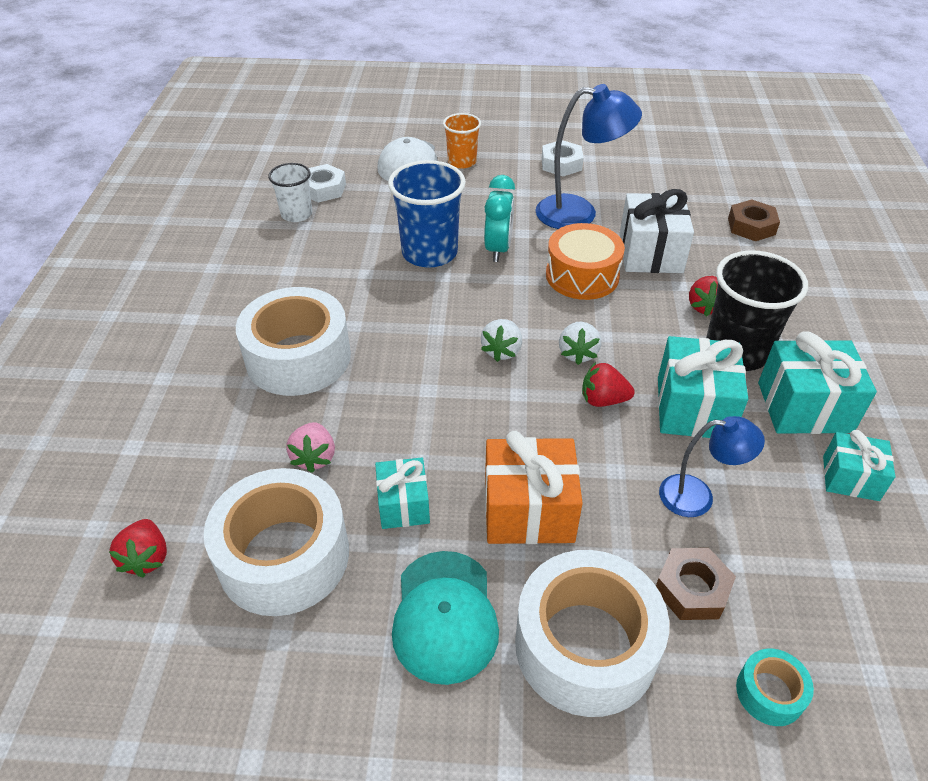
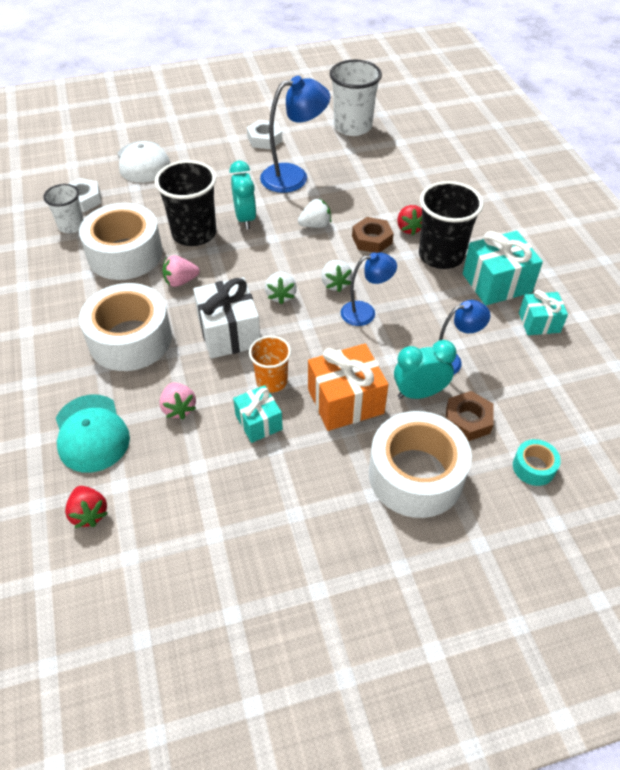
camera: 20 degrees left, 5 degrees up
(284, 556) = (190, 481): white tape -> white tape (125, 254)
(388, 304) = (180, 281): none -> pink strawberry
(429, 253) = (194, 233): blue cup -> black cup
(445, 616) = (319, 485): turquoise cap -> turquoise cap (91, 433)
(462, 162) = (186, 153): orange cup -> orange cup (271, 381)
(582, 275) = (315, 225): orange drum -> white strawberry
(603, 400) = (365, 312): red strawberry -> blue lamp
(635, 529) = (419, 393): none -> turquoise clock
(650, 253) = (357, 196): white gift -> white gift (229, 332)
(677, 170) = (352, 127): none -> white cup
(693, 408) = (427, 302): turquoise gift -> none
(751, 226) = (420, 160): brown nut -> brown nut (372, 239)

